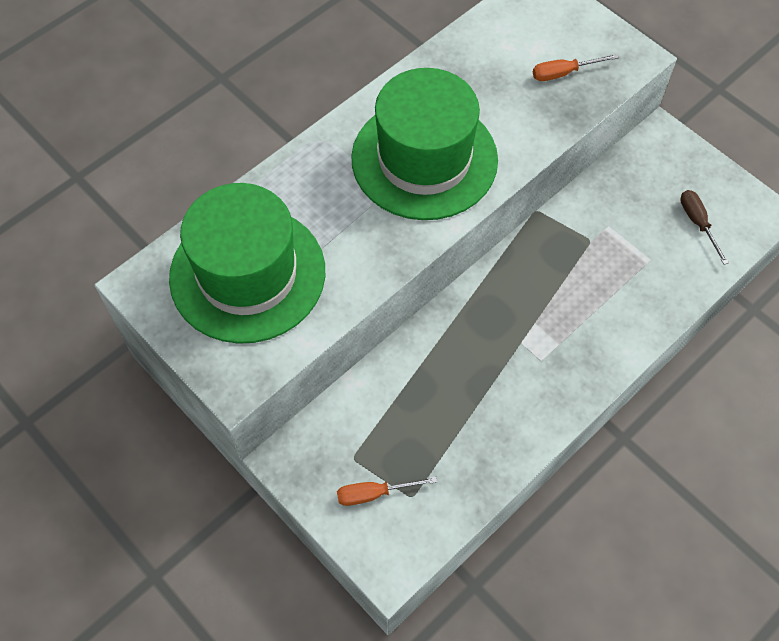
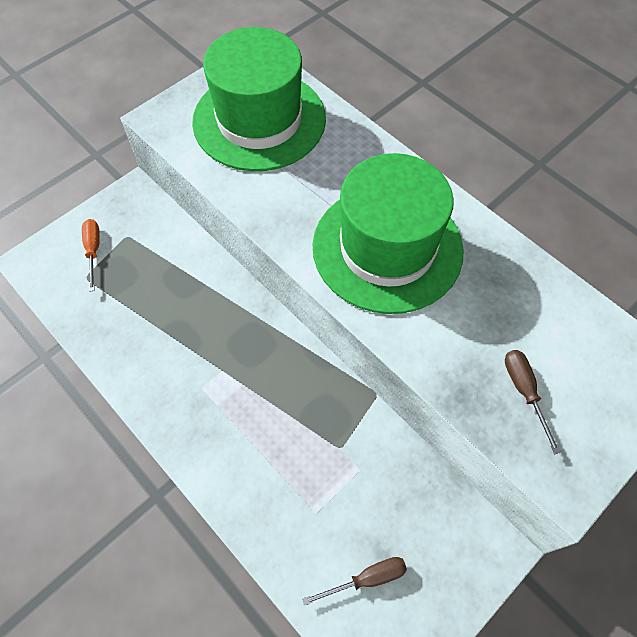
camera: 90 degrees right, 0 degrees up
(563, 73) = (524, 391): orange screwdriver -> brown screwdriver

